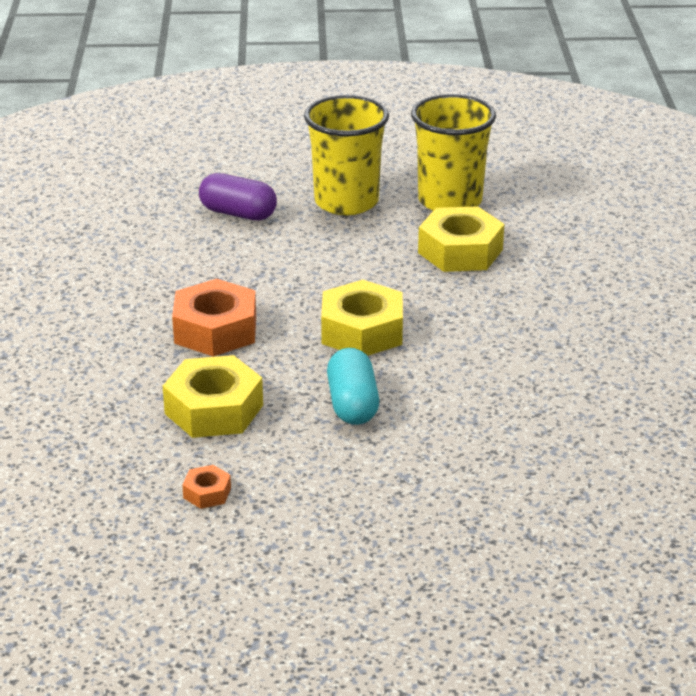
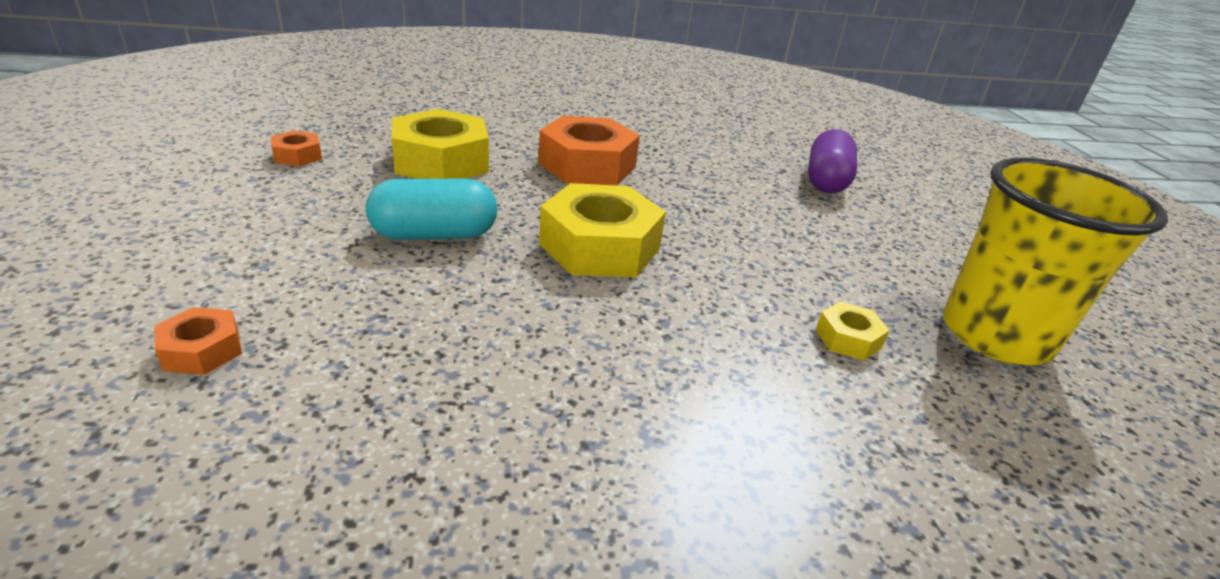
camera: 80 degrees right, 0 degrees up
(346, 202) = (910, 246): yellow cup -> none
(460, 251) = (848, 339): yellow nut -> yellow nut, size x0.47
(503, 479) = (202, 350): none -> orange nut

